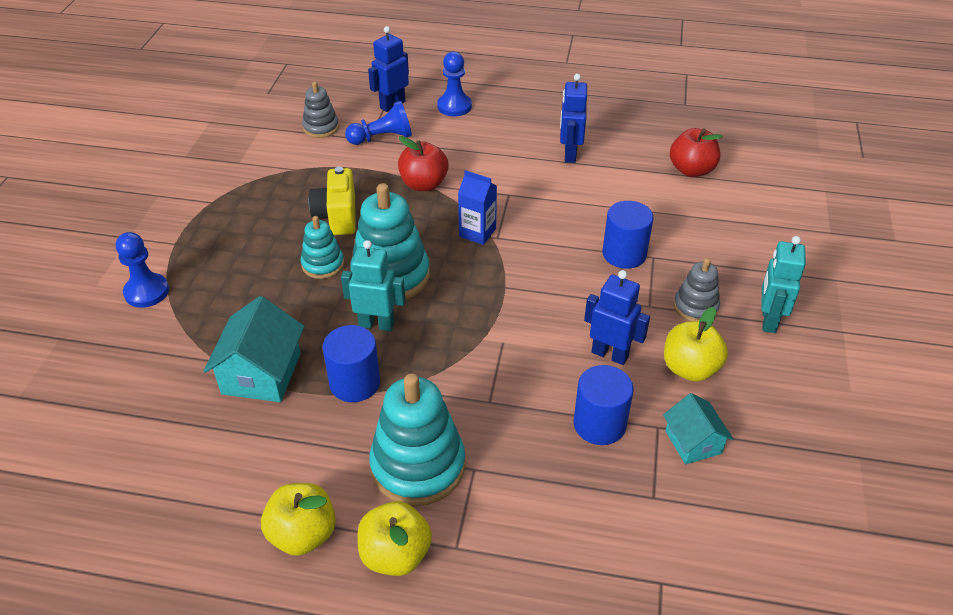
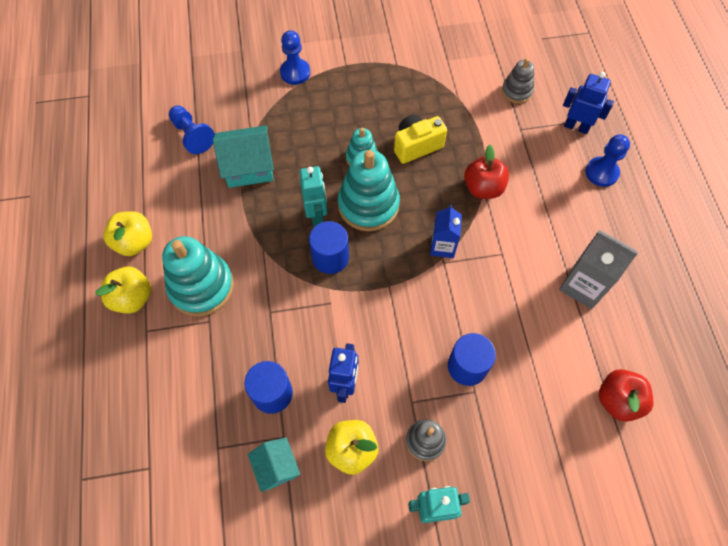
camera: 70 degrees right, 20 degrees up
(355, 383) = (258, 223): blue cylinder -> blue cylinder (330, 257)
(382, 138) = (527, 137): blue pawn -> blue pawn (192, 135)
(569, 154) = (583, 286): blue robot -> grey carton
(693, 442) = (276, 467): turquoise house -> turquoise house turned 75 degrees counterclockwise

